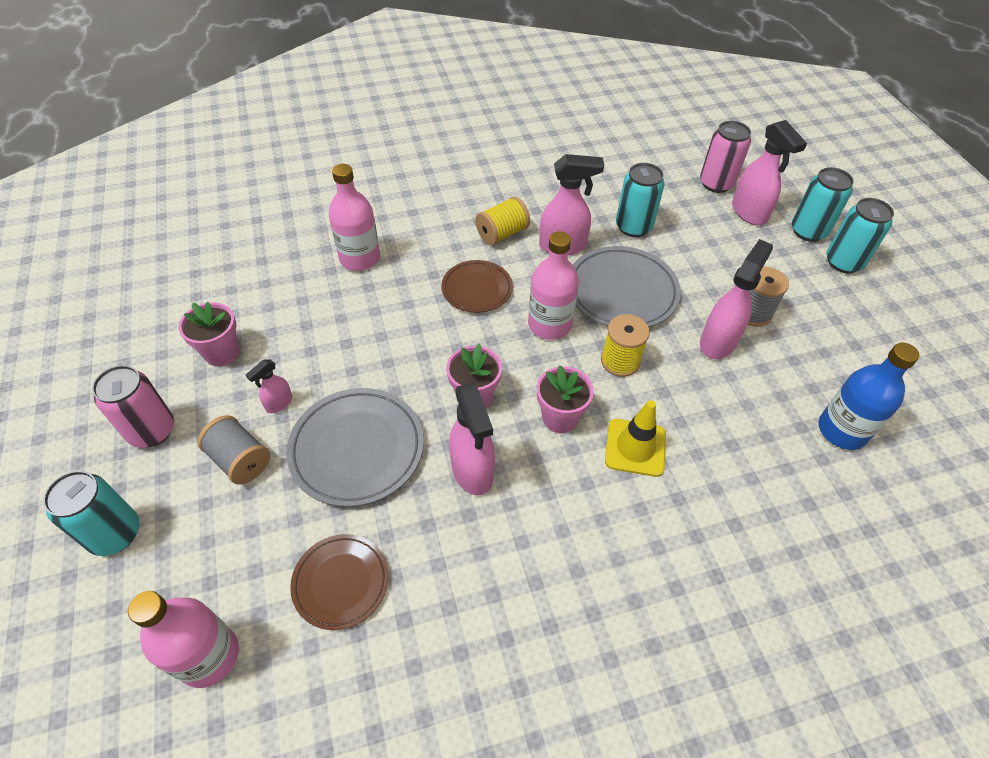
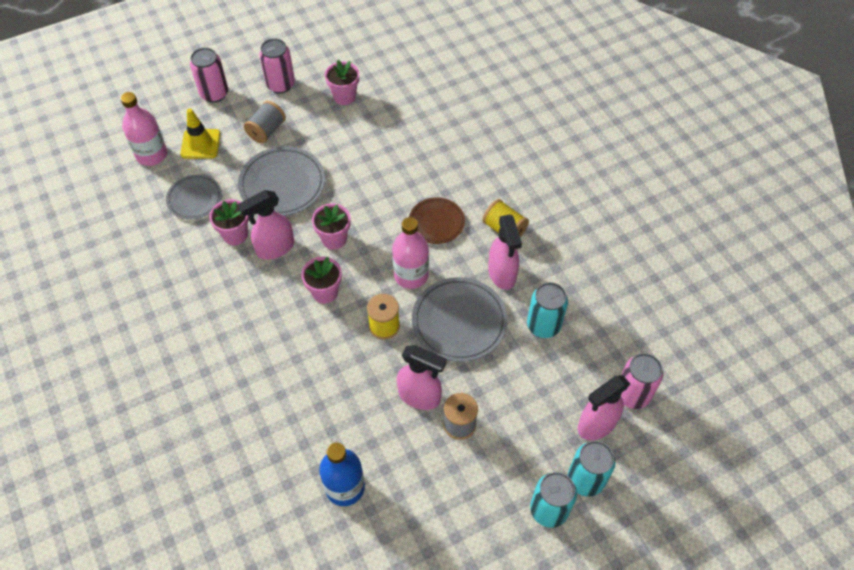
camera: 80 degrees right, 5 degrees up
(115, 534) = (214, 94): turquoise can -> pink can
(279, 403) = (310, 136): pink spray bottle -> none
(341, 582) = (195, 199): brown plate -> grey plate
(360, 258) = (449, 144): pink bottle -> none
(433, 524) = (235, 235): none -> pink flower pot
(635, 447) = (307, 341): yellow traffic cone -> yellow traffic cone (200, 144)

